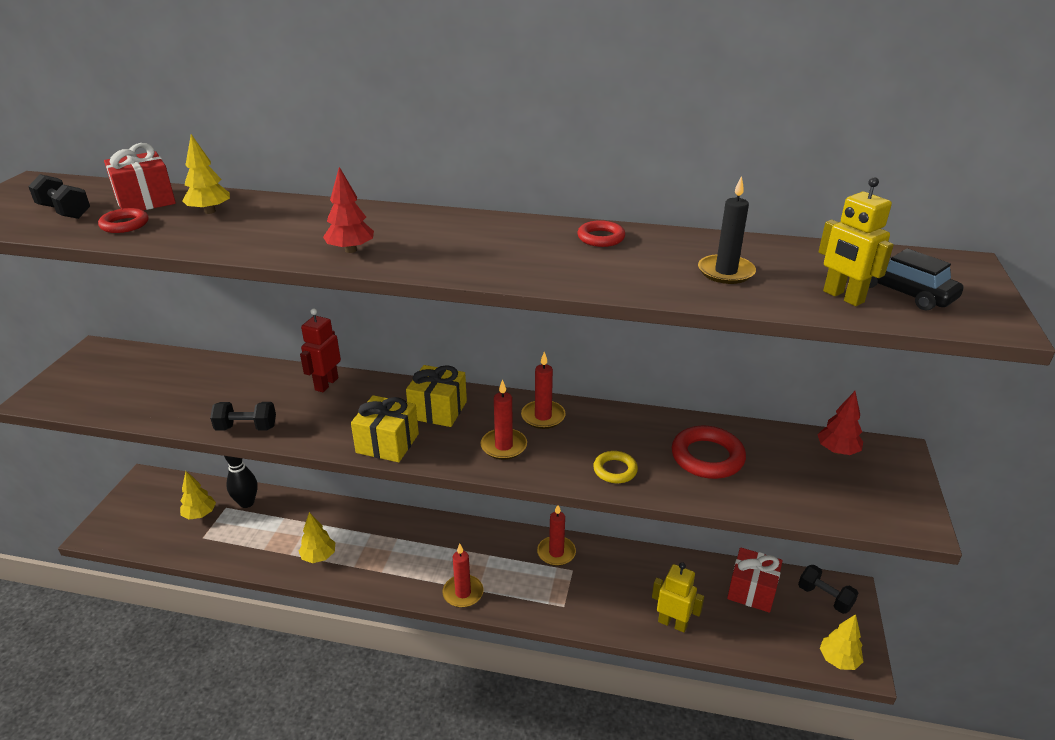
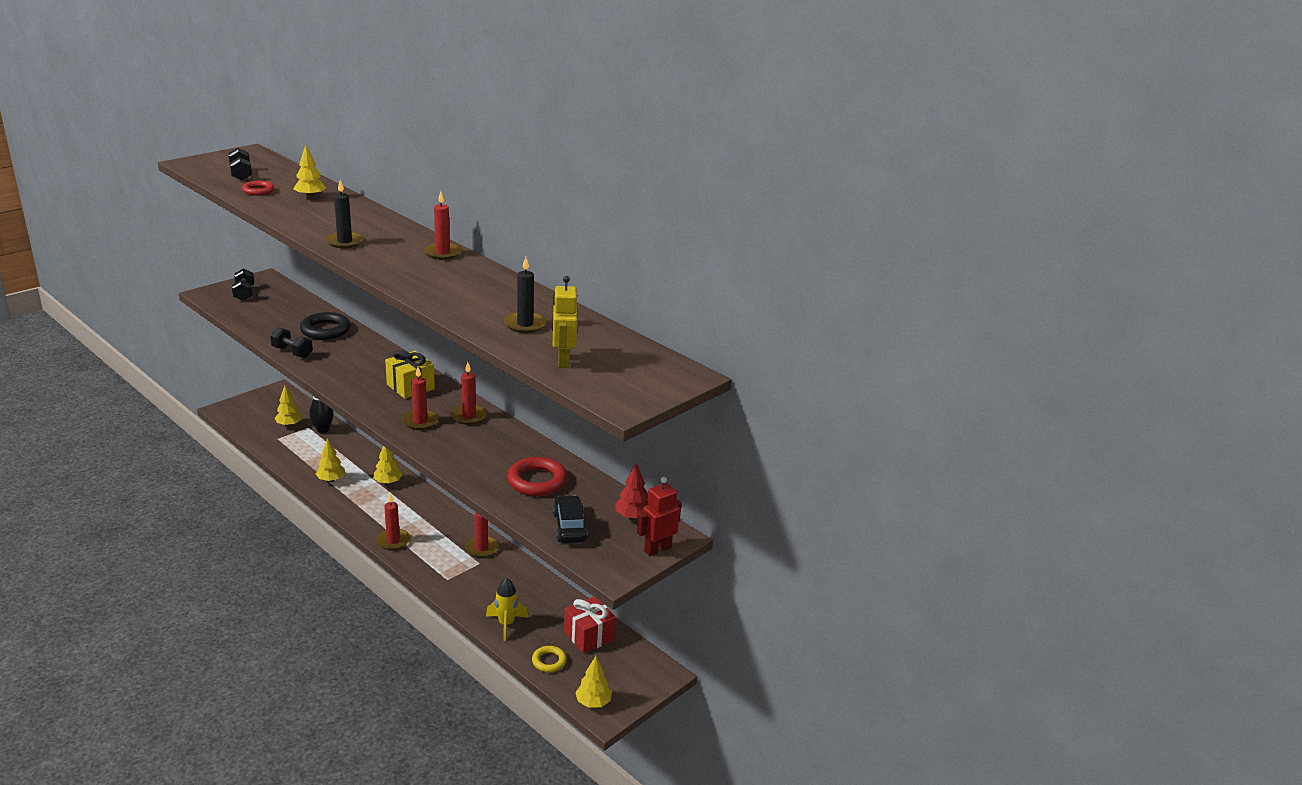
camera: 30 degrees right, 5 degrees down
(145, 201) = (288, 180): red gift -> none
(253, 384) = (325, 330): none -> black ring
(326, 384) = (366, 346): red robot -> red robot (657, 549)
(350, 250) = (344, 242): red tree -> black candle
(384, 528) = (388, 482): none -> yellow tree
(387, 443) = (356, 392): yellow gift -> none
(486, 225) = (442, 253): none -> red candle
(601, 238) = (493, 282): red ring -> none
(615, 470) = (467, 462): yellow ring -> yellow ring (549, 661)
(672, 623) = (506, 624): yellow robot -> yellow rocket
(824, 597) = (638, 667): black dumbbell -> black dumbbell (244, 293)
(902, 292) = (606, 372): black car -> black car (569, 527)

